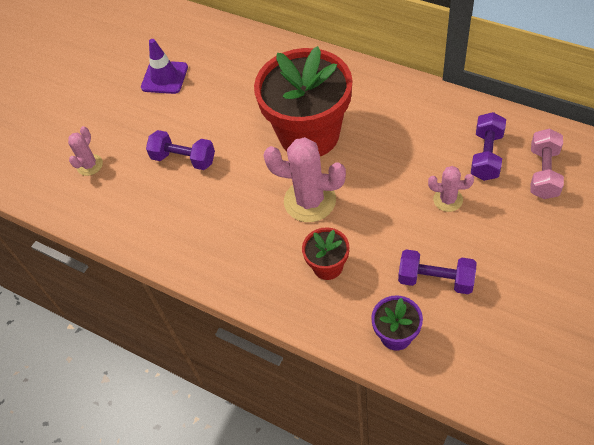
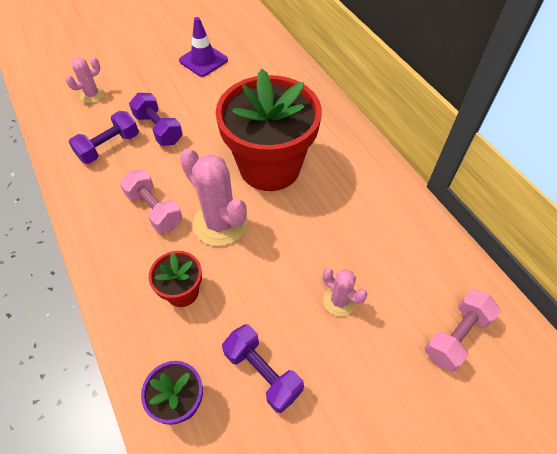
camera: 25 degrees right, 0 degrees up
(246, 223) = (154, 210): none -> pink dumbbell
(486, 155) = (411, 282): purple dumbbell -> purple dumbbell (109, 147)

